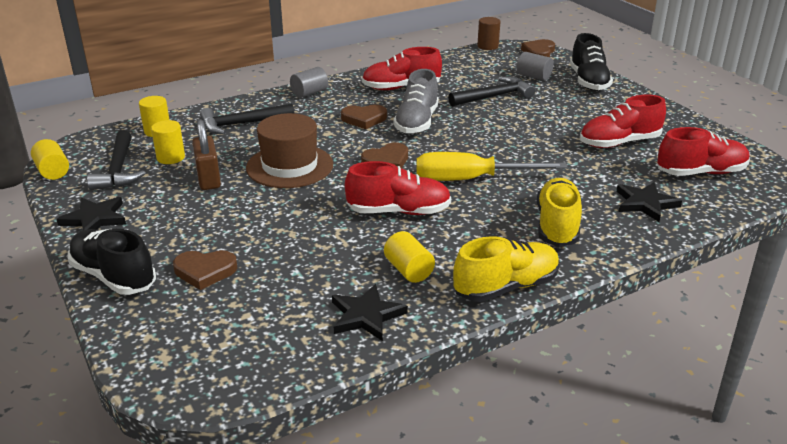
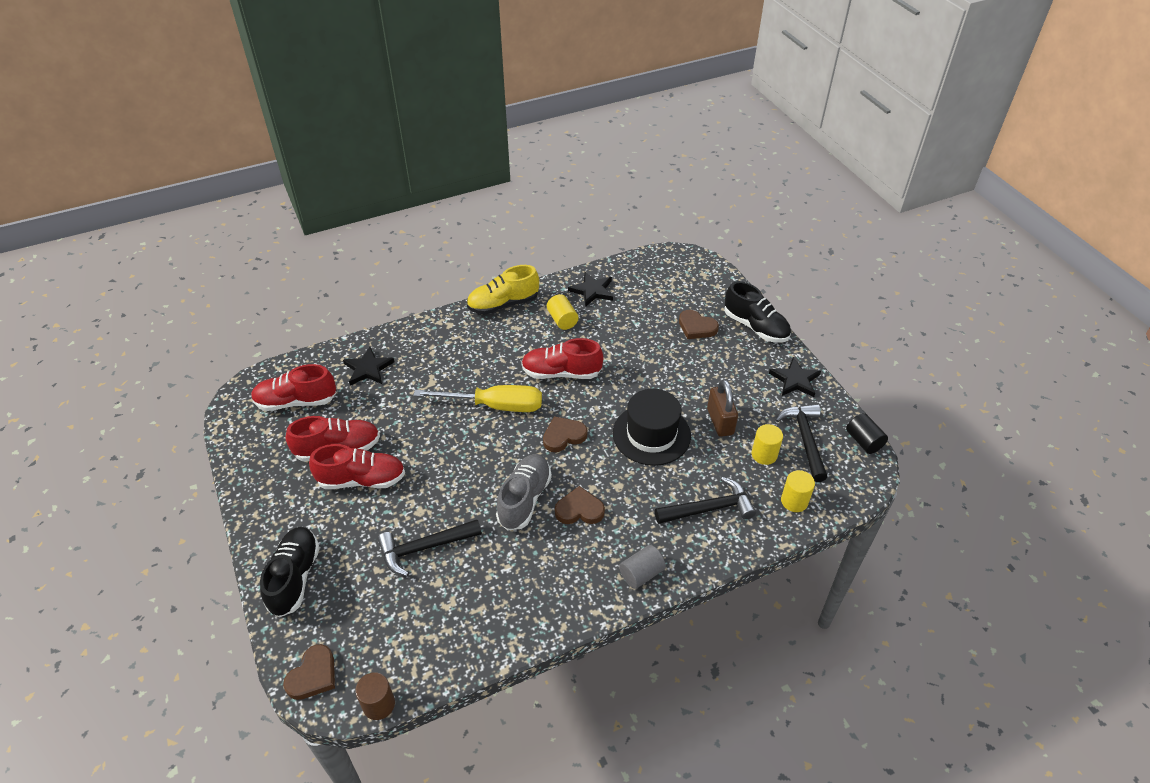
camera: 175 degrees left, 15 degrees up
(53, 171) = (863, 441): yellow cylinder -> black cylinder
(205, 271) = (696, 327): brown heart -> brown heart turned 150 degrees counterclockwise
(289, 166) = (651, 434): brown hat -> black hat
(401, 88) = (529, 578): red shoe -> red shoe (362, 480)
(533, 76) = (355, 596): grey cylinder -> none
(557, 226) = (447, 351): yellow shoe -> none

